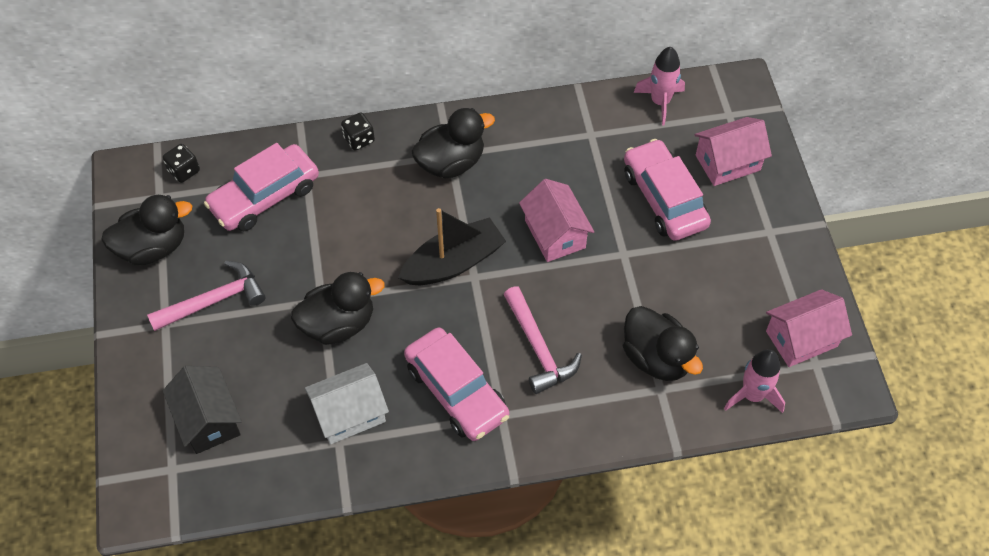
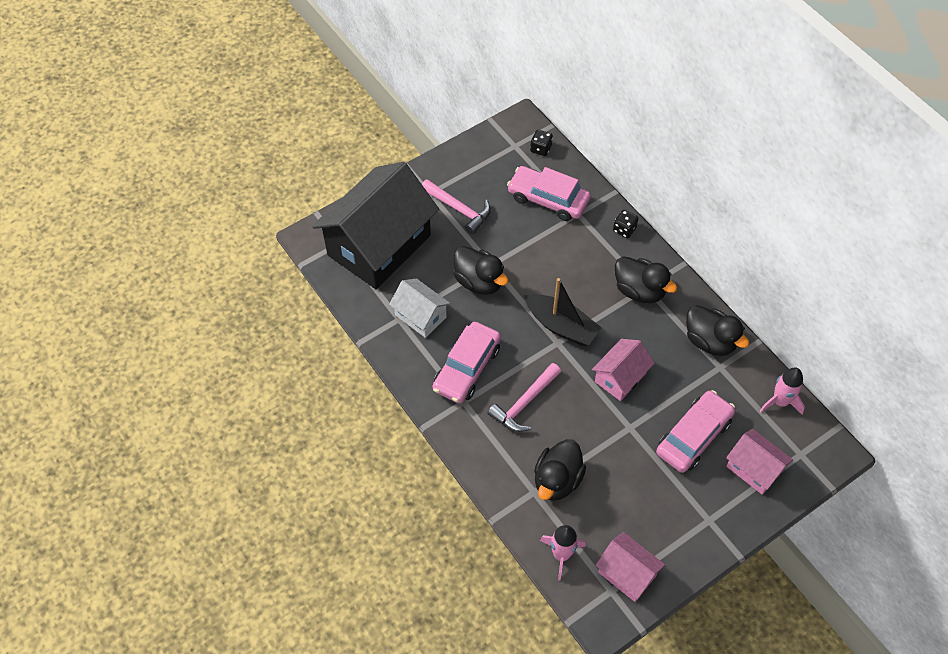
camera: 65 degrees right, 0 degrees up
(153, 247) = (477, 161): black duck -> black duck (710, 341)
(208, 420) = (379, 245): black house -> black house, size x2.12

